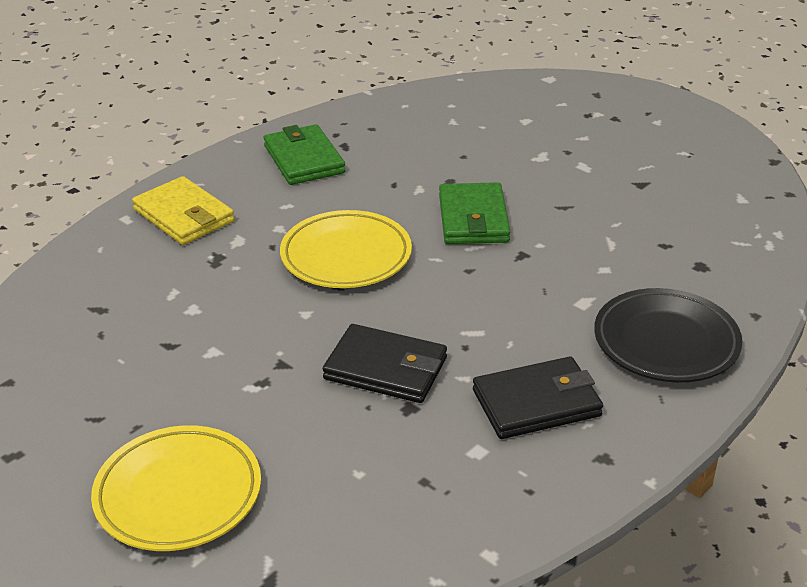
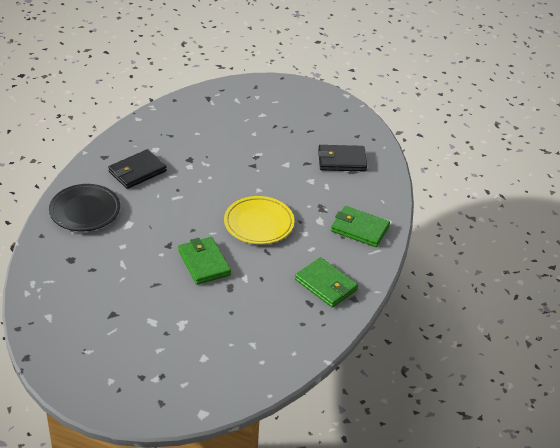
camera: 155 degrees right, 5 degrees up
(178, 494) = (257, 114): yellow plate -> none
(184, 216) = (359, 229): yellow wallet -> green wallet
(386, 369) = (207, 172): black wallet -> black wallet (341, 161)

